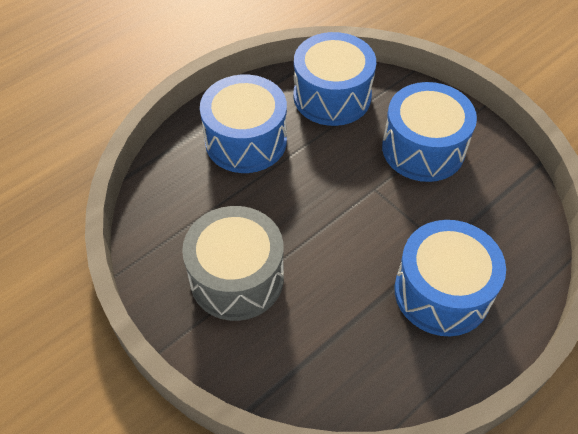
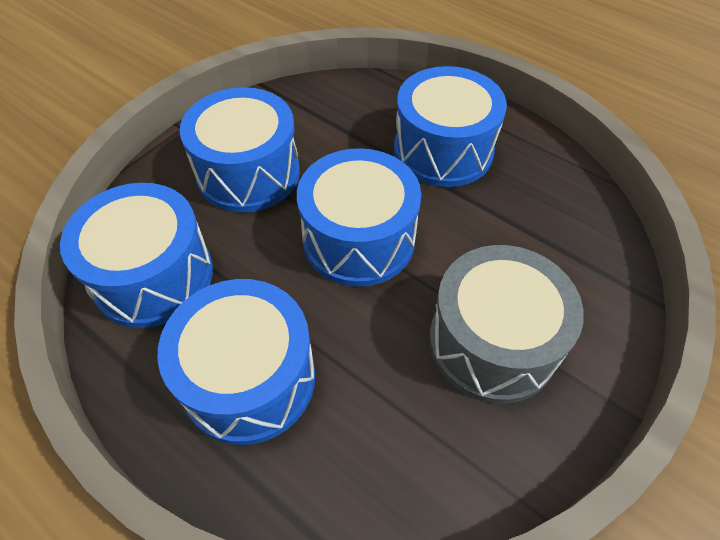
camera: 100 degrees left, 0 degrees up
(345, 211) = (359, 239): none -> blue drum

